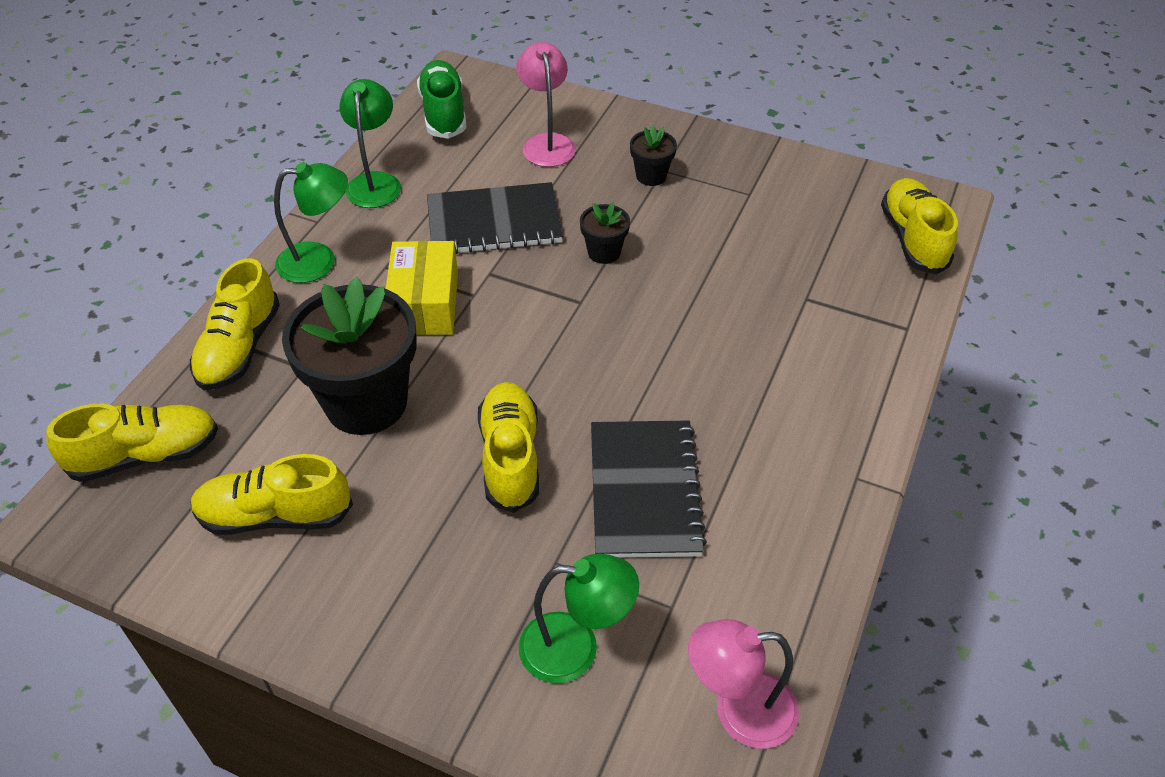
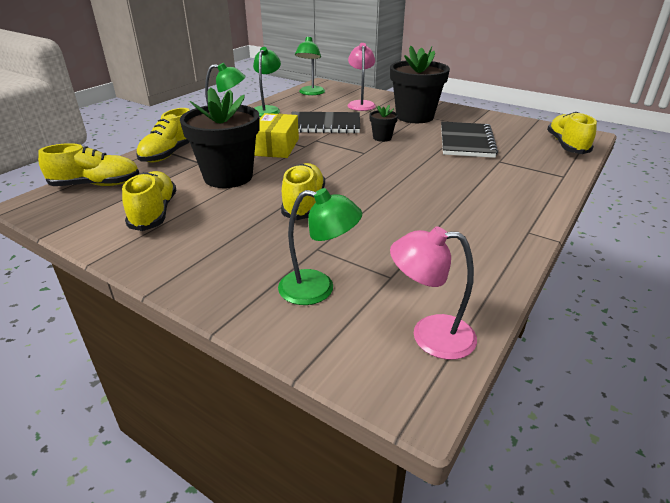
camera: 10 degrees right, 15 degrees down
(275, 515) = (154, 213): yellow shoe -> yellow shoe turned 75 degrees clockwise
(443, 113) = (310, 93): green shoe -> green lamp
(644, 491) = (384, 224): black notebook -> black notebook (466, 142)
(651, 176) = (414, 116): black flower pot -> black flower pot, size x2.22

